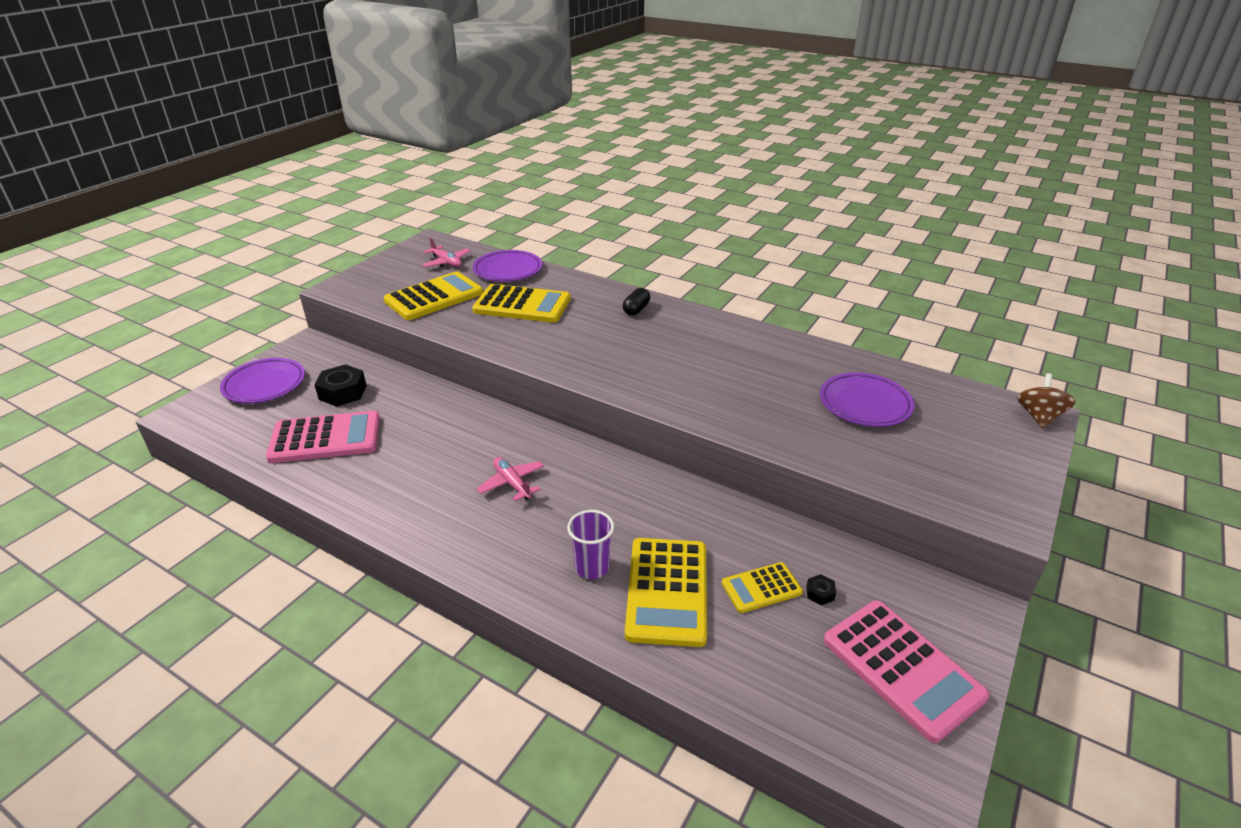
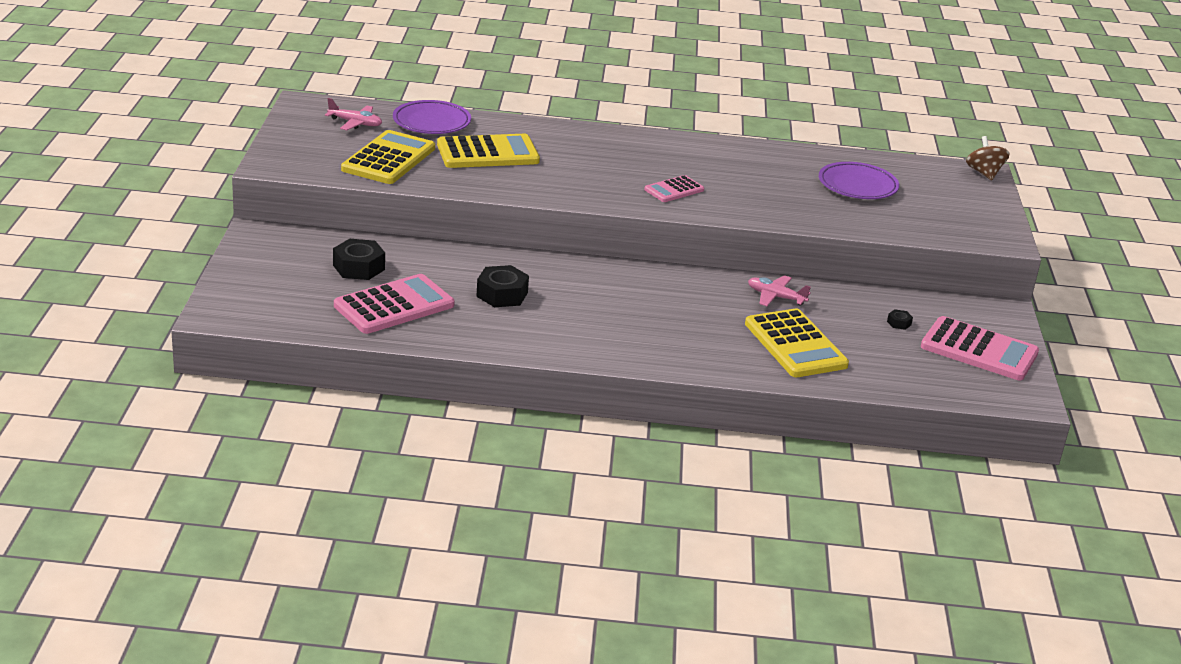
camera: 30 degrees left, 5 degrees down
(264, 385) = (266, 276): purple plate -> none
(429, 448) = (502, 294): none -> black nut
(512, 483) = (606, 304): pink plane -> pink plane (776, 297)
(592, 567) = (728, 343): purple cup -> none
(636, 309) = (601, 141): black capsule -> none
(657, 372) = (674, 190): none -> pink calculator
(761, 588) = (858, 329): yellow calculator -> none

